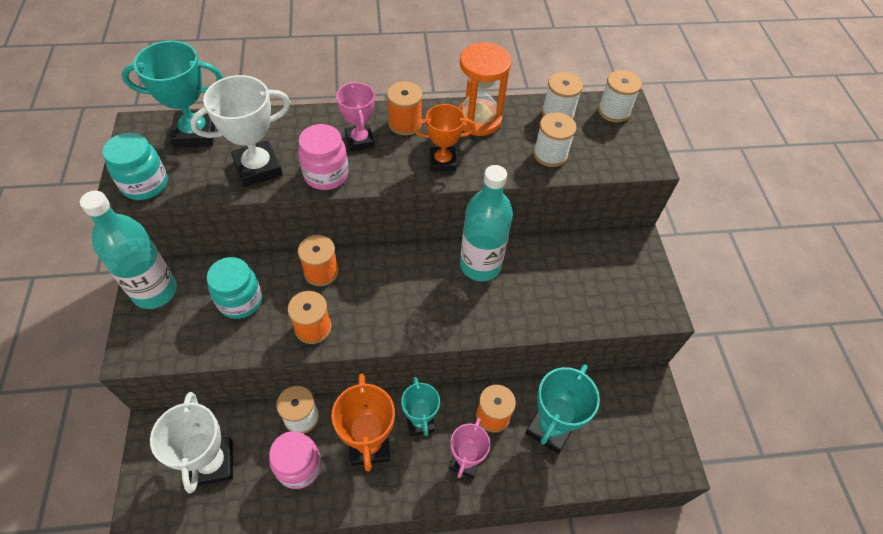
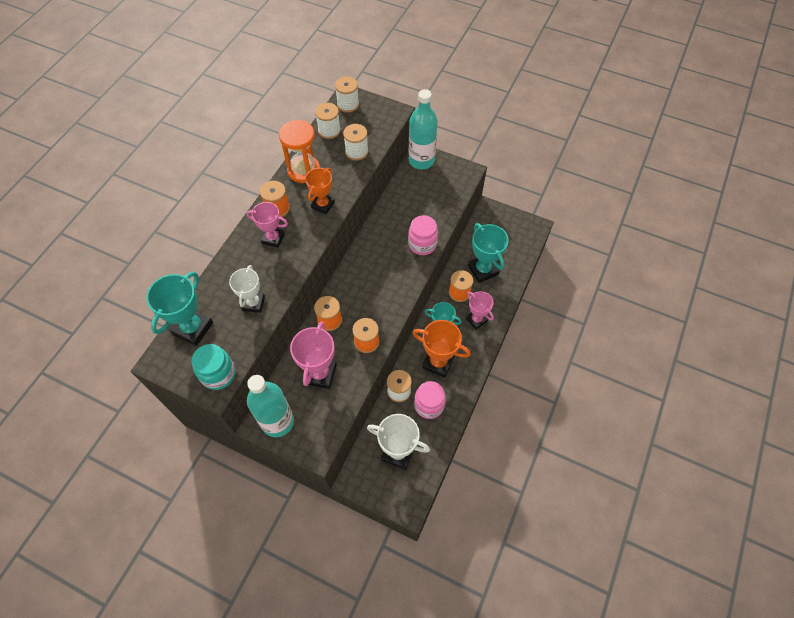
camera: 55 degrees left, 5 degrees up
(240, 301) = (320, 374): turquoise jar -> pink trophy
(258, 168) = (253, 303): white trophy -> white trophy, size x0.66
(326, 175) = (288, 269): pink jar -> pink jar (422, 244)
(480, 265) = (383, 236): turquoise bottle -> turquoise bottle (421, 160)

